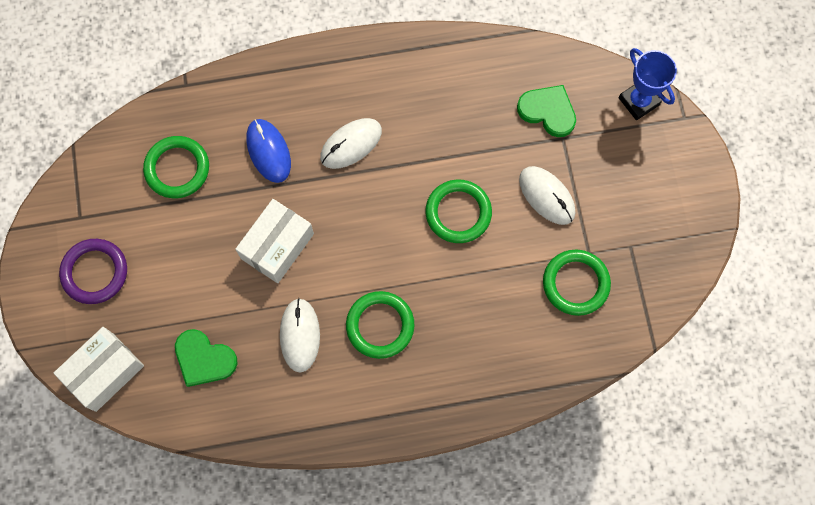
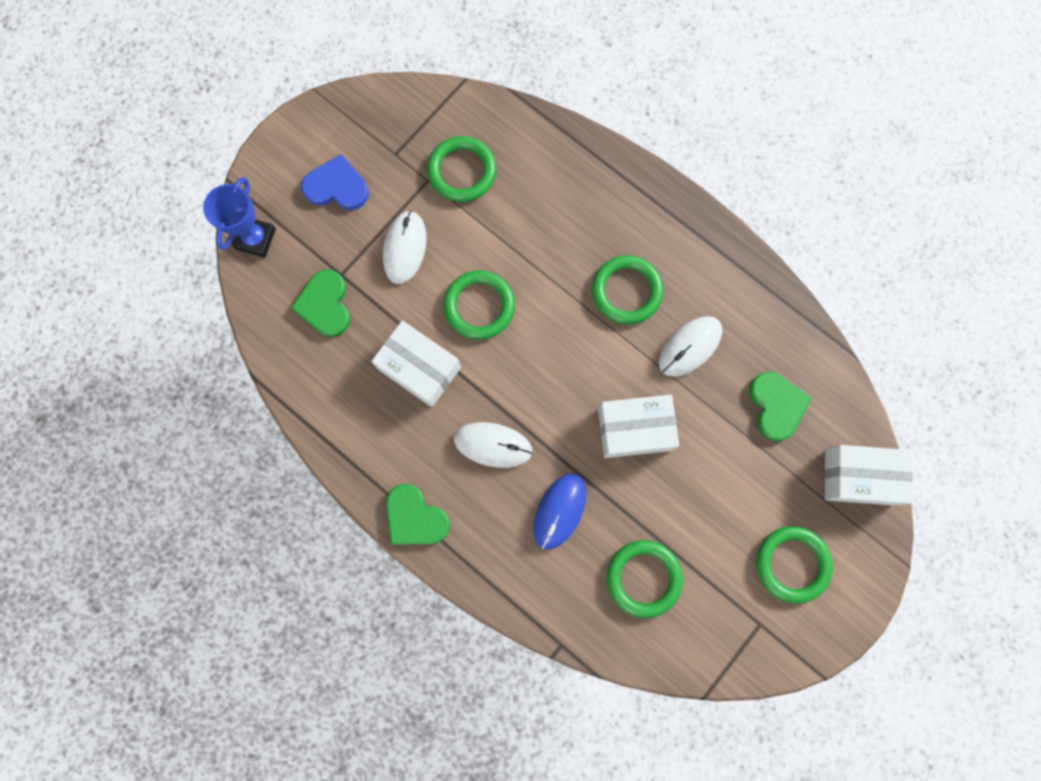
camera: 130 degrees left, 5 degrees up
(95, 272) = (792, 564): purple ring -> green ring
(347, 59) = (415, 518): none -> green heart
(447, 138) = (419, 368): none -> white box
(636, 185) = (337, 186): none -> blue heart

